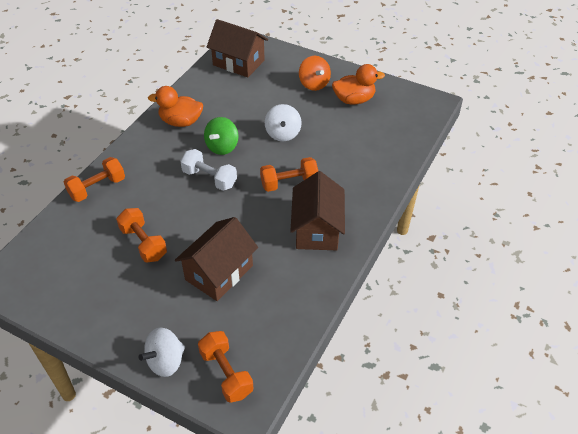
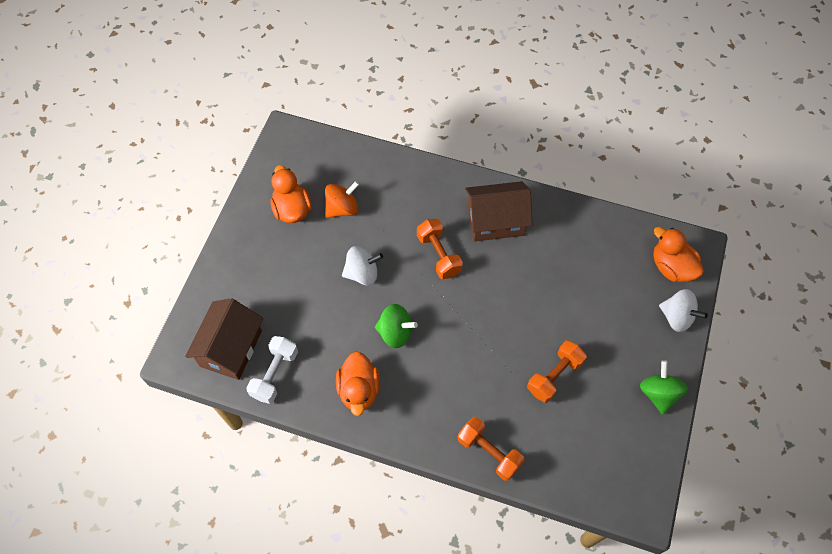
camera: 100 degrees left, 15 degrees up
(93, 321) = (658, 393): none -> green spinning top
(209, 178) = (448, 334): white dumbbell -> white dumbbell (275, 374)
(219, 272) = (570, 296): brown house -> none
(226, 373) = (671, 267): orange dumbbell -> orange duck
(314, 84) = (267, 254): orange spinning top -> orange spinning top (342, 208)

